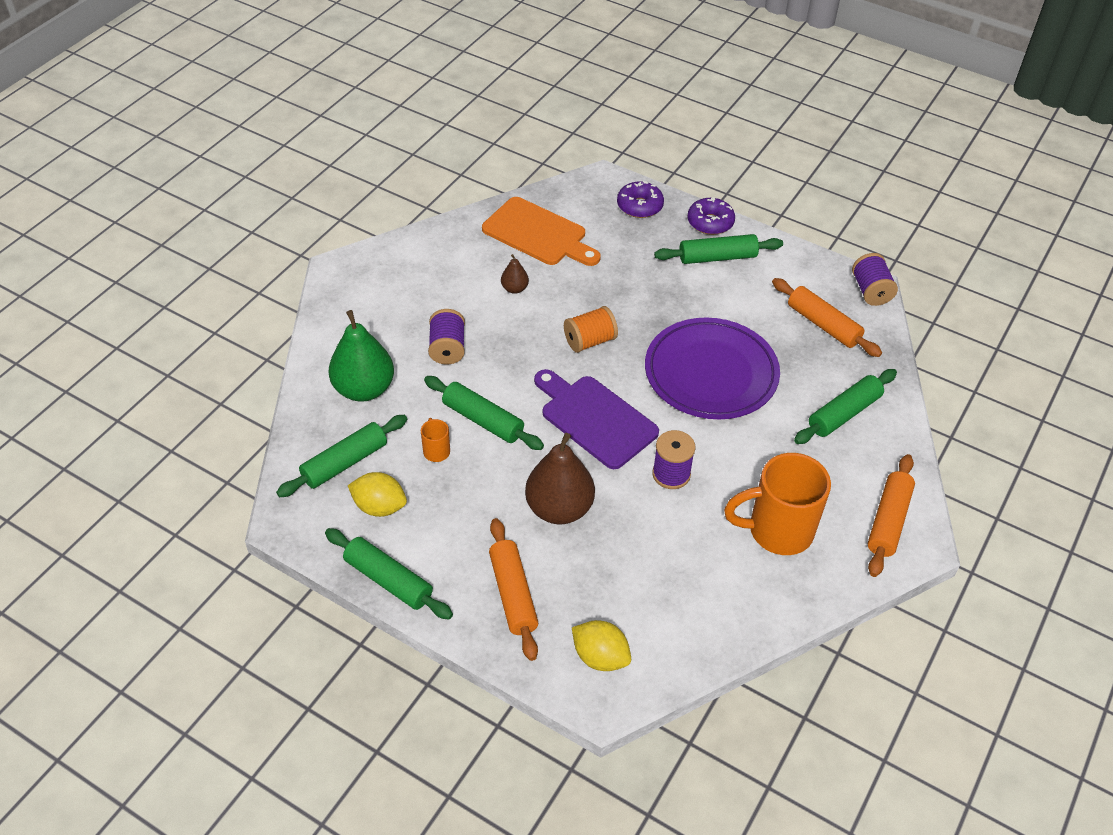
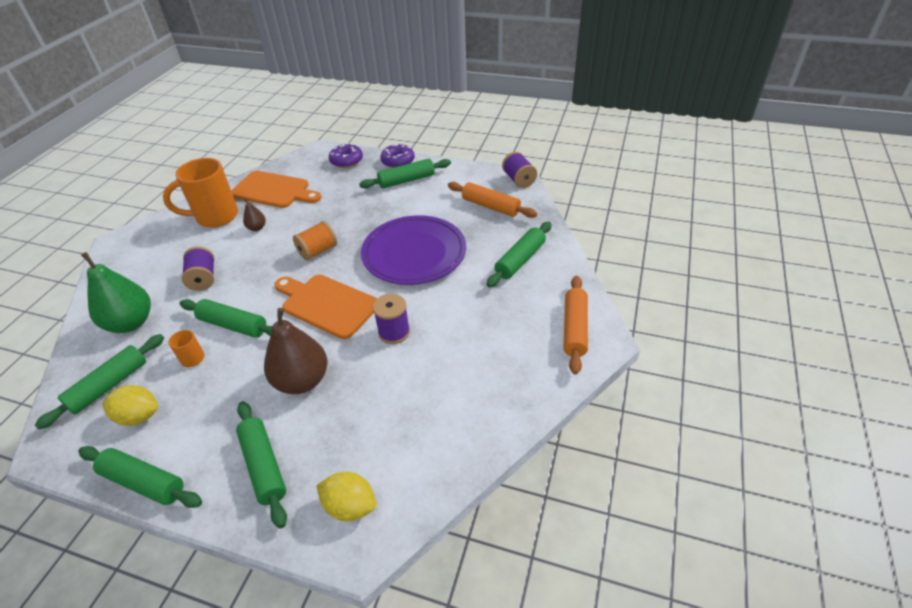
camera: 10 degrees left, 5 degrees down
(513, 594) = (264, 466): orange rolling pin -> green rolling pin
(595, 419) = (327, 304): purple cutting board -> orange cutting board
(777, 530) = (488, 356): orange mug -> orange mug (215, 217)

